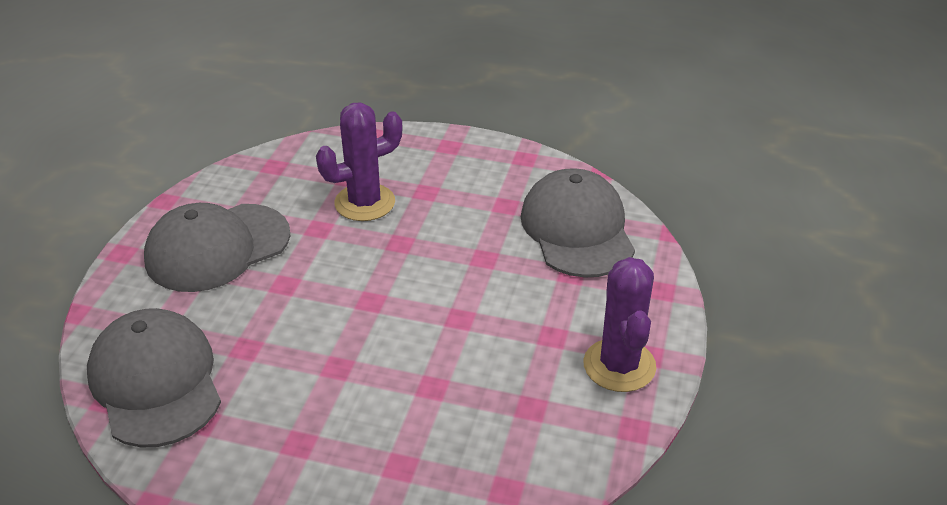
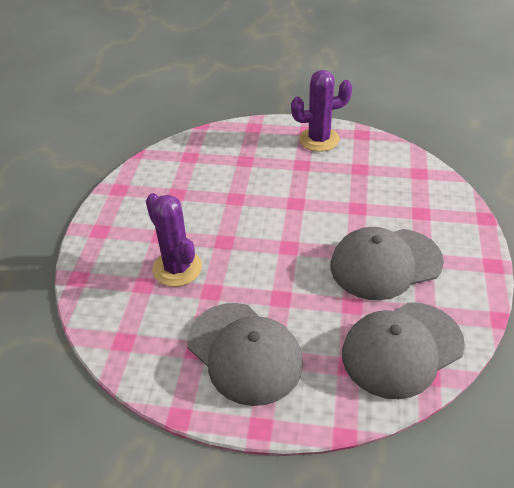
camera: 95 degrees left, 5 degrees up
(577, 229) = (201, 160): grey cap -> grey cap (385, 263)

